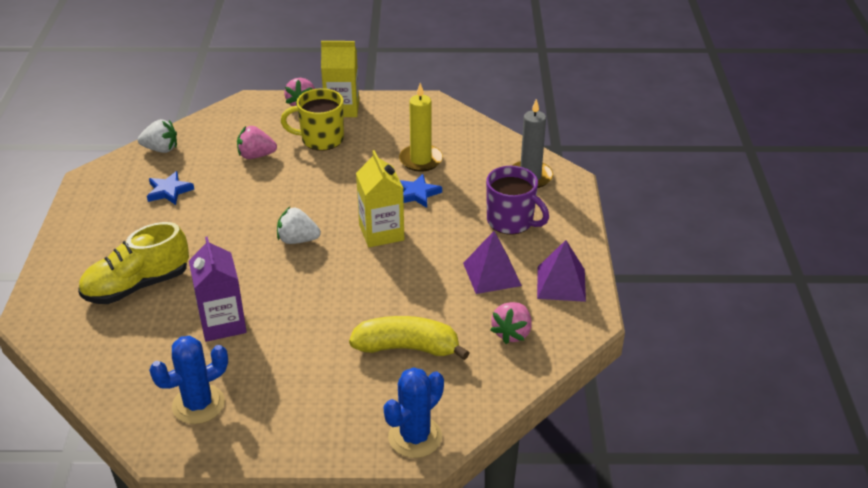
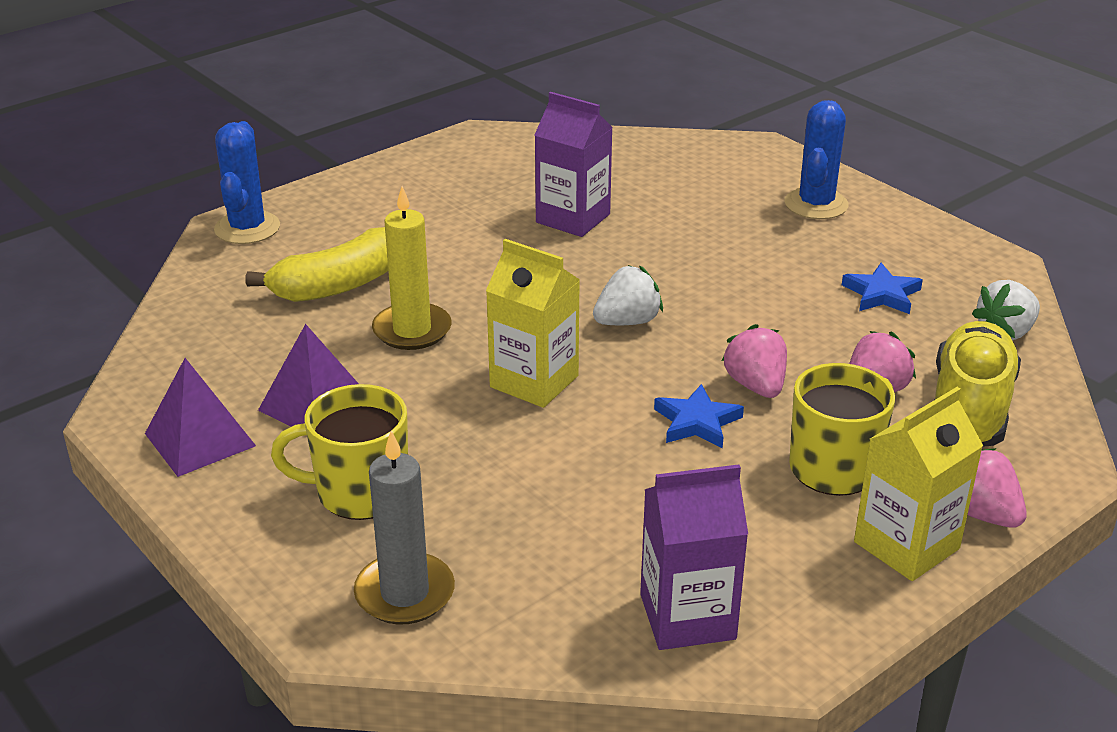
camera: 140 degrees right, 5 degrees down
(137, 286) = (717, 205): yellow shoe -> yellow shoe (969, 409)
(198, 404) = (493, 165): blue cactus -> blue cactus (816, 204)
(417, 194) = (558, 460): blue star -> blue star (697, 422)
(420, 160) = (629, 520): yellow candle -> yellow candle (412, 330)
(443, 125) = (687, 616): none -> purple carton
(511, 221) = (359, 492): purple mug -> yellow mug
(512, 333) = (222, 352): pink strawberry -> pink strawberry (756, 386)

